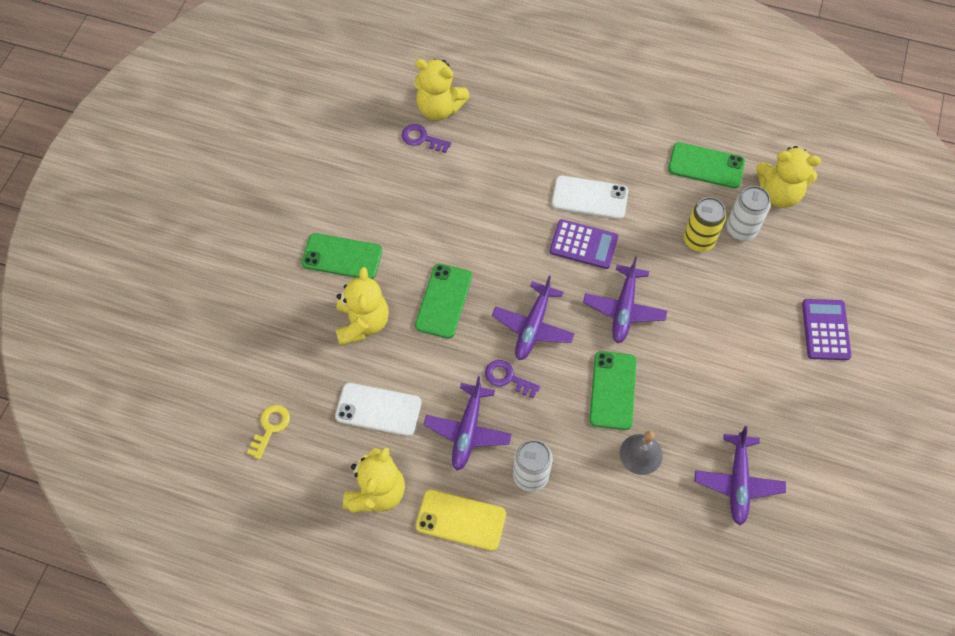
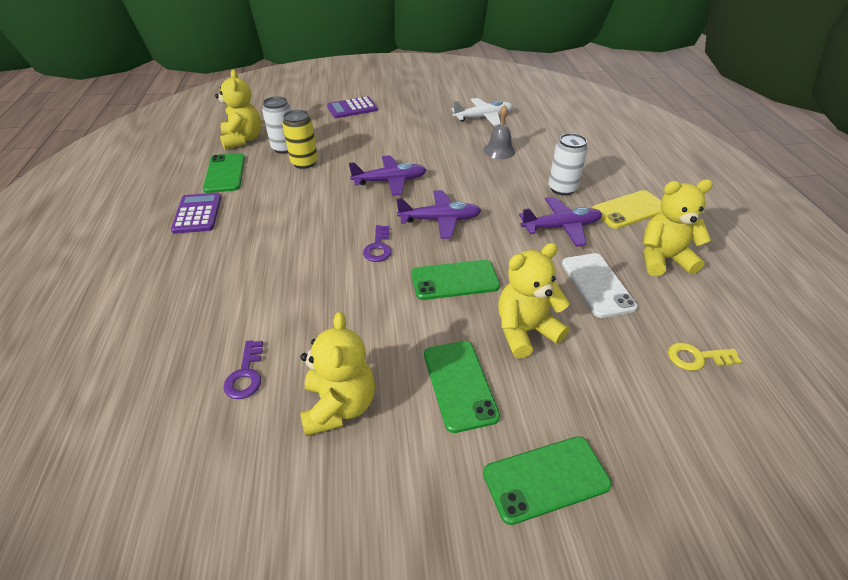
camera: 115 degrees left, 20 degrees down
(439, 108) = (189, 375): yellow teddy bear -> yellow teddy bear (339, 406)
(461, 520) = (629, 210): yellow phone -> yellow phone turned 75 degrees clockwise
(508, 378) = (497, 220): purple key -> purple key (378, 247)
(583, 244) = (339, 214): purple calculator -> purple calculator (197, 213)
(589, 198) = (285, 223): white phone -> none
(613, 390) = (463, 171): green phone -> green phone (546, 479)
(738, 482) = (483, 117): purple plane -> white plane

